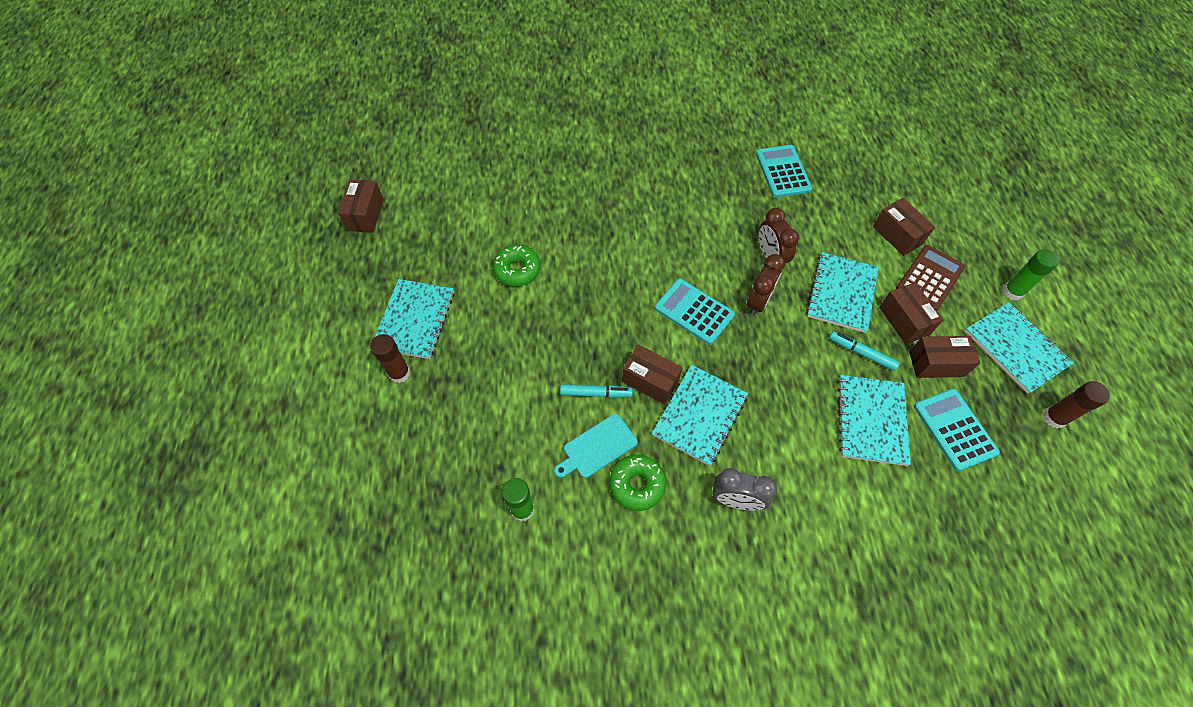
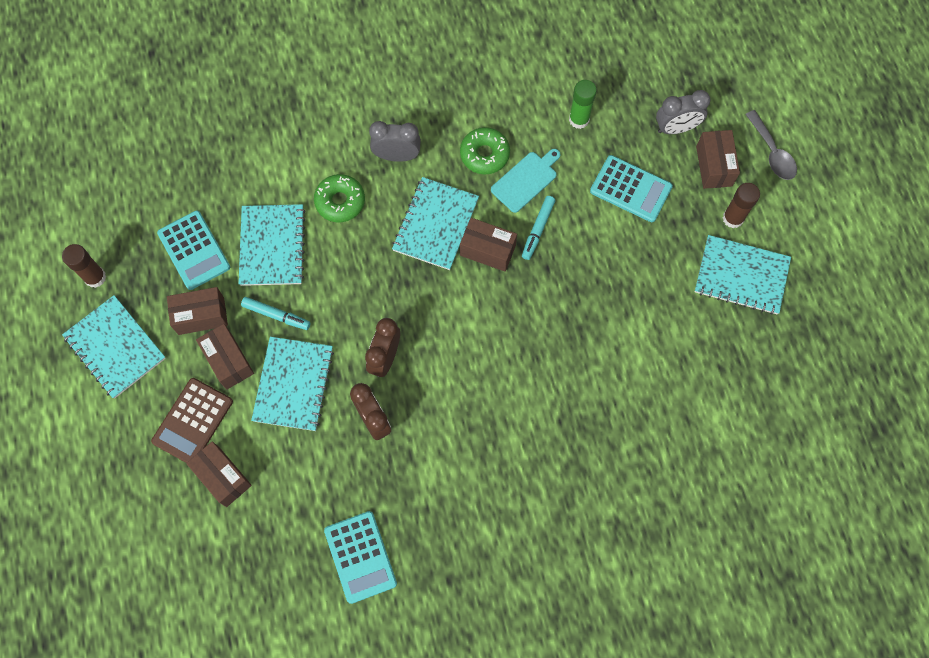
camera: 170 degrees right, 10 degrees up
(329, 434) = (772, 152): none -> grey spoon
(365, 215) = (854, 398): brown box -> brown box (714, 166)
(415, 320) = (741, 276): turquoise notebook -> turquoise notebook turned 75 degrees counterclockwise
(418, 479) = (676, 128): none -> grey clock
(517, 270) = (654, 353): green donut -> green donut (340, 201)
(596, 393) = (538, 229): turquoise marker -> turquoise marker turned 60 degrees counterclockwise
(694, 311) = (453, 334): turquoise calculator -> turquoise calculator (630, 189)
(1012, 292) = (102, 419): green glue stick -> none

